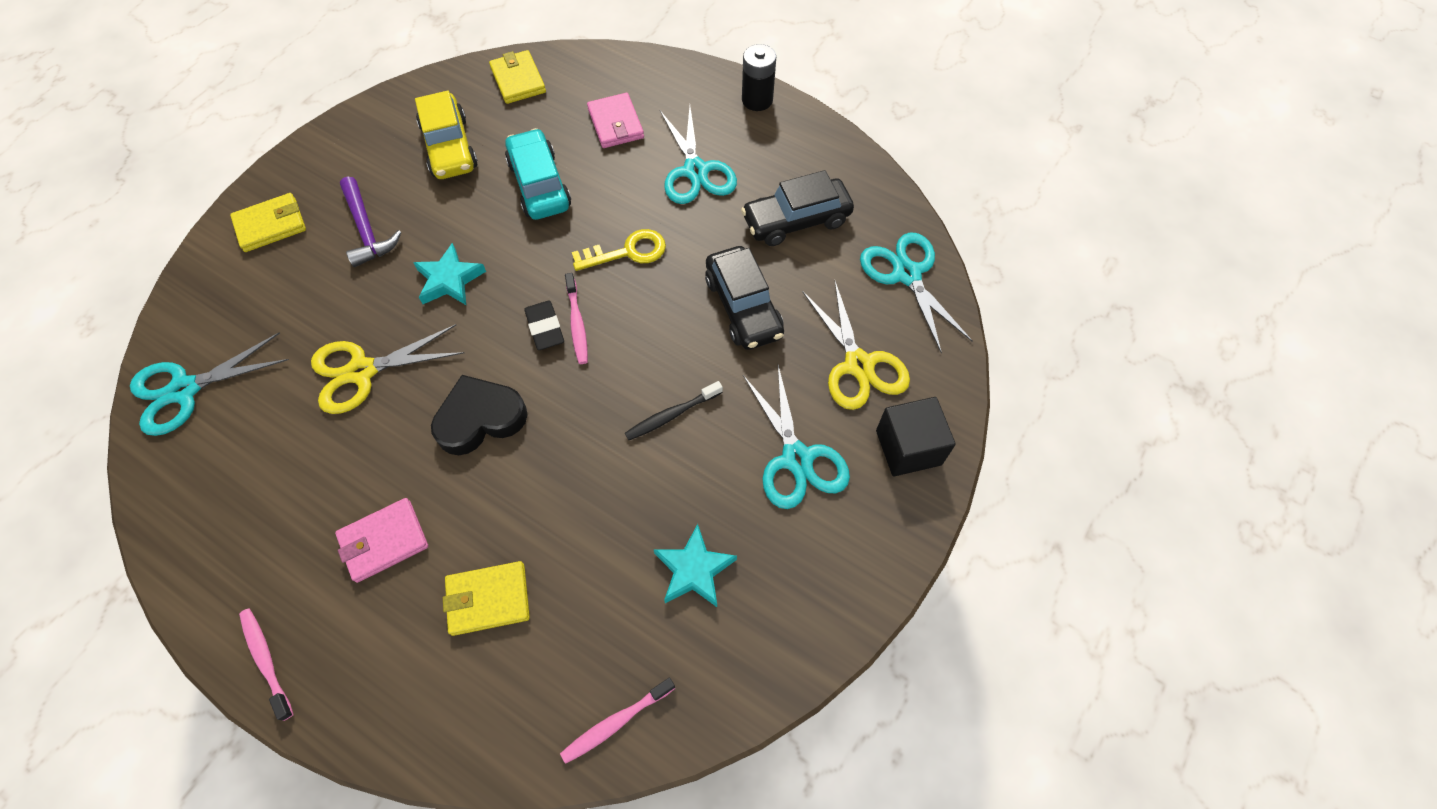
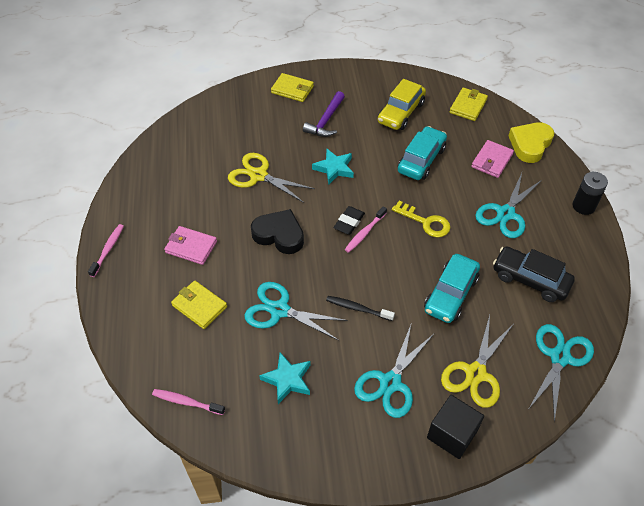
camera: 50 degrees right, 10 degrees down
(185, 390) = (193, 128): turquoise scissors -> turquoise scissors (279, 310)
(633, 74) = (530, 145): none -> yellow heart
(743, 307) = (450, 294): black car -> turquoise car

